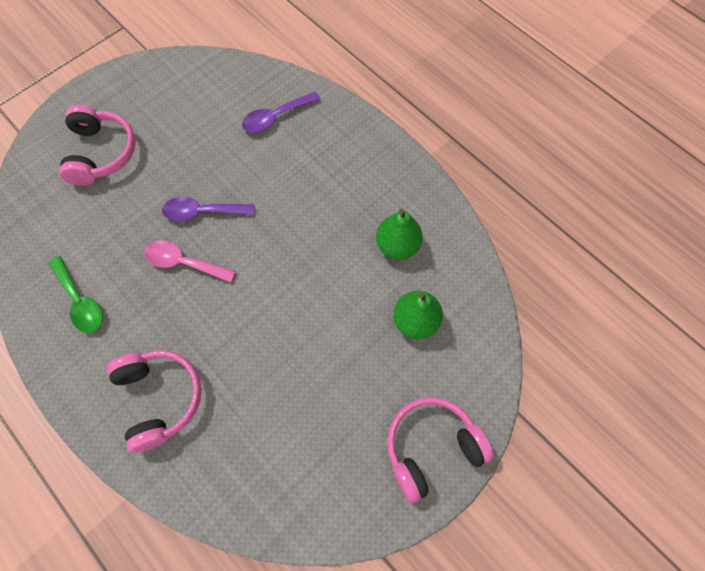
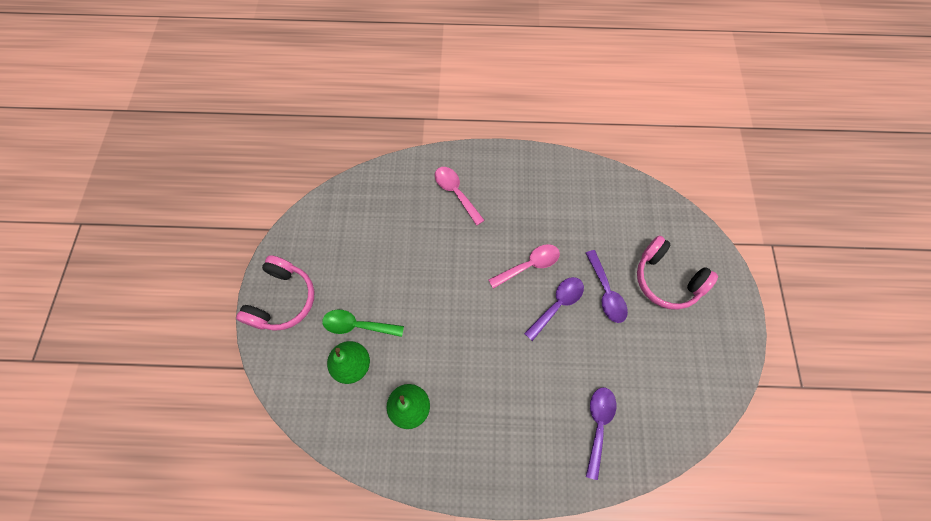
camera: 135 degrees right, 0 degrees up
(80, 301) = (556, 195): green spoon -> green spoon (357, 325)
(156, 186) = (606, 292): none -> purple spoon
(160, 398) = (456, 193): pink headphones -> pink spoon

